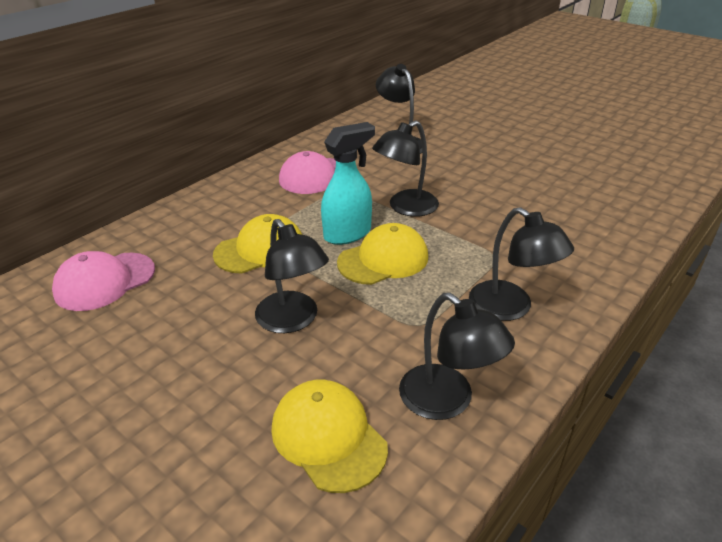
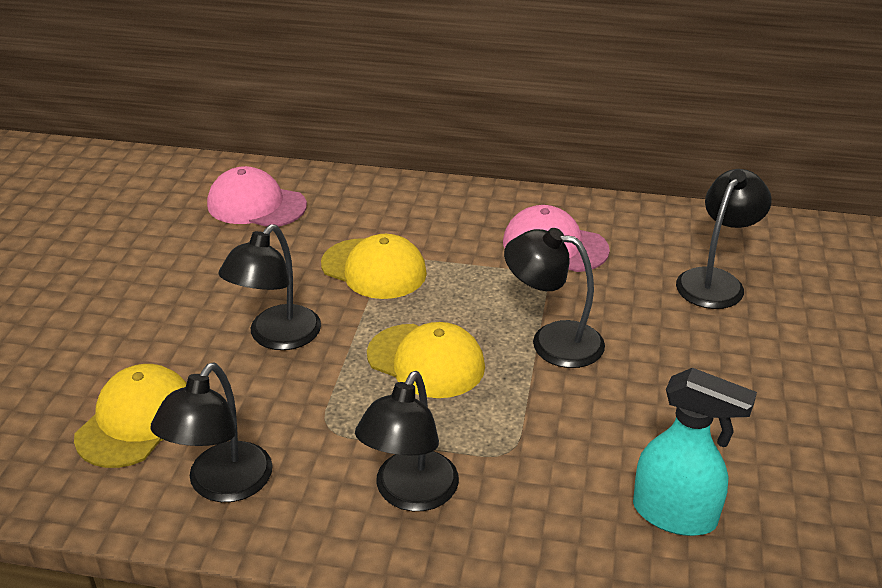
camera: 60 degrees right, 0 degrees up
(348, 234) = (455, 316): turquoise spray bottle -> turquoise spray bottle (675, 515)

